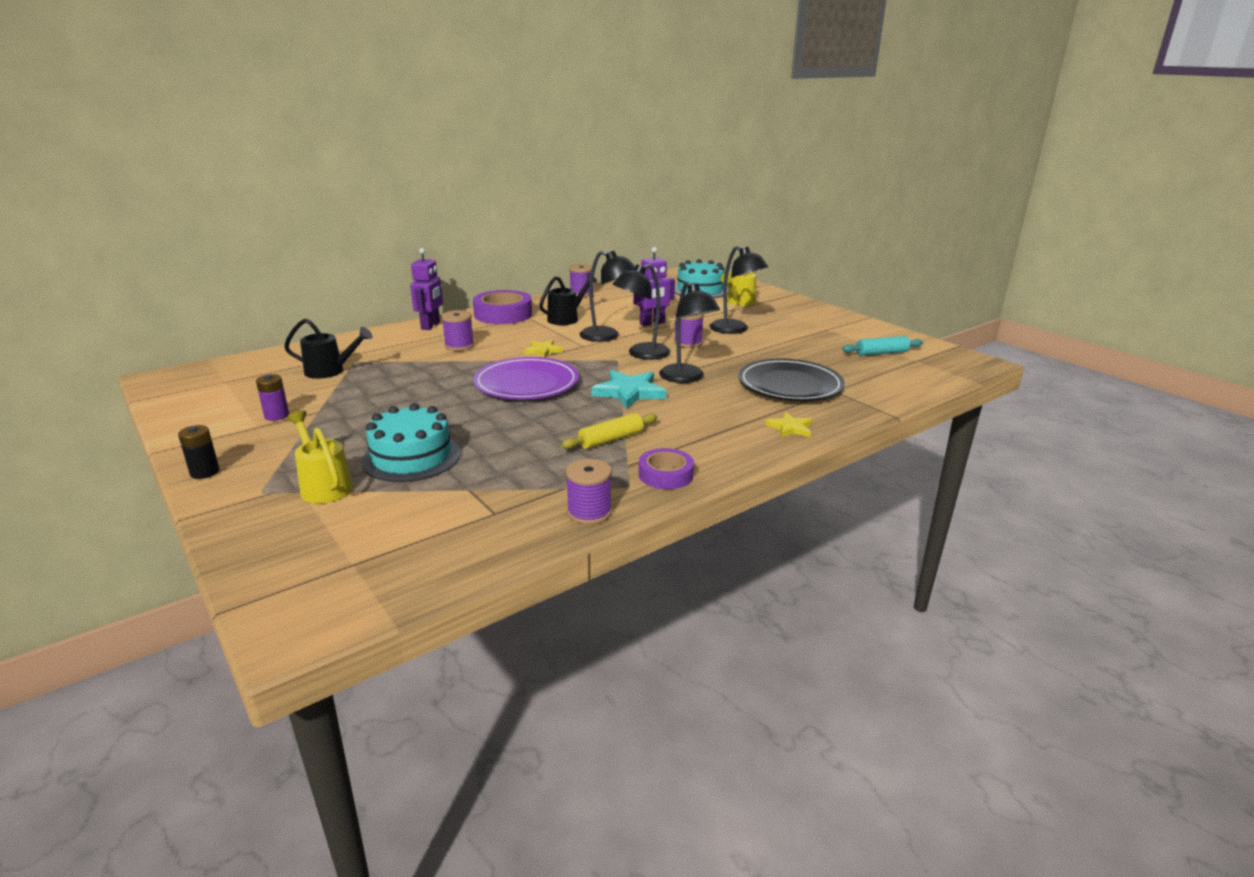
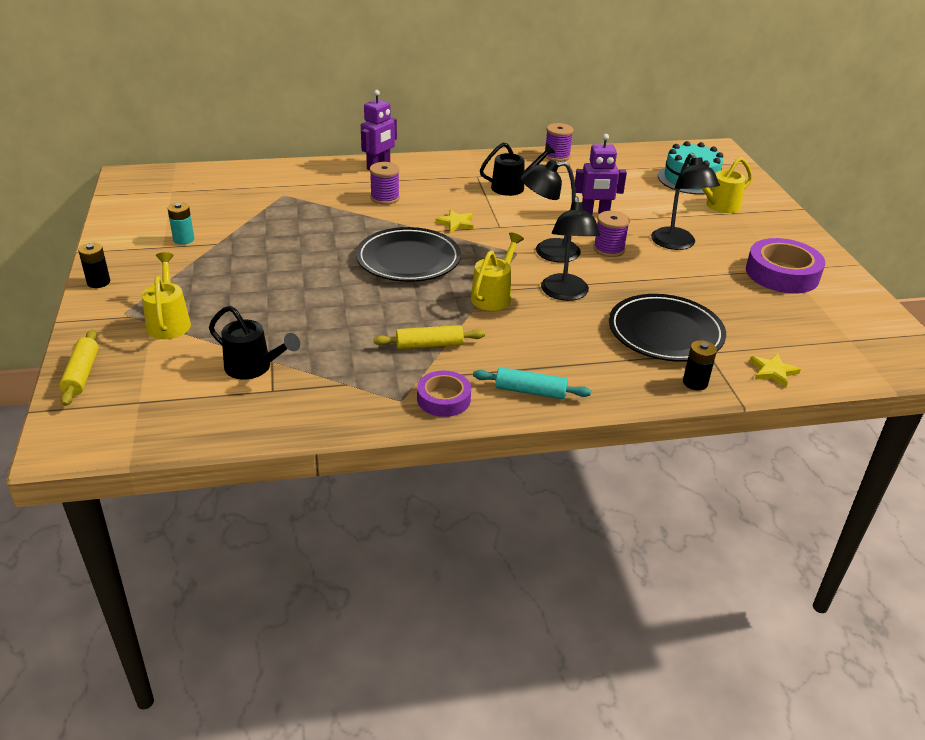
camera: 25 degrees right, 10 degrees up
(258, 558) = (82, 374): none -> yellow rolling pin
(276, 416) = (184, 239): purple battery -> turquoise battery
(330, 371) = (256, 201): black watering can -> black watering can (253, 368)
(411, 457) = (252, 313): turquoise cake -> none
(503, 314) = (456, 167): purple tape -> purple tape (782, 274)
(526, 384) = (408, 259): purple plate -> black plate
(589, 512) = (345, 416): purple spool -> none
(607, 336) = (533, 220): black lamp -> none
(629, 392) = (494, 296): turquoise star -> yellow watering can
(790, 428) = (613, 384): yellow star -> yellow star (773, 371)
(847, 411) = (695, 383): none -> black battery
(881, 353) = (817, 318): turquoise rolling pin -> turquoise rolling pin (530, 391)

